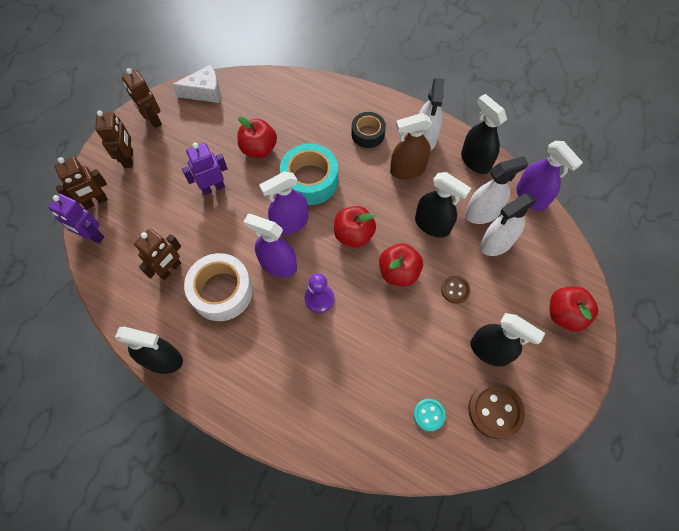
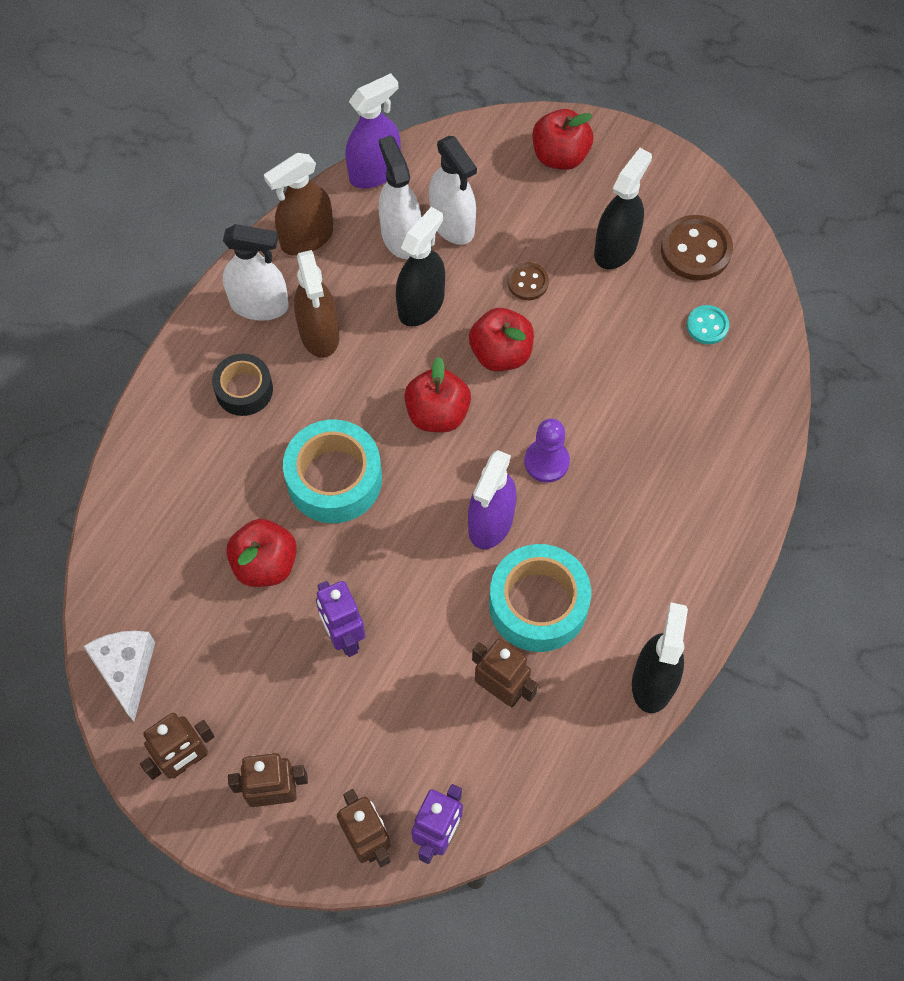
camera: 90 degrees left, 0 degrees up
(221, 291) = (538, 604): white tape -> turquoise tape
(290, 223) = (416, 507): purple spray bottle -> none
(475, 161) = (307, 238): black spray bottle -> brown spray bottle

